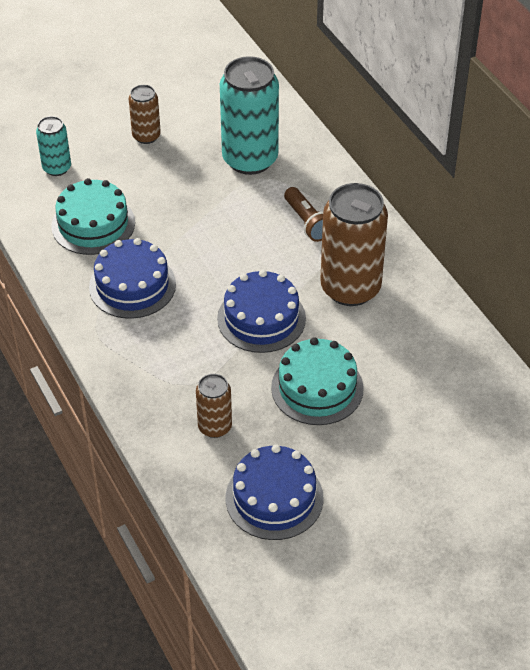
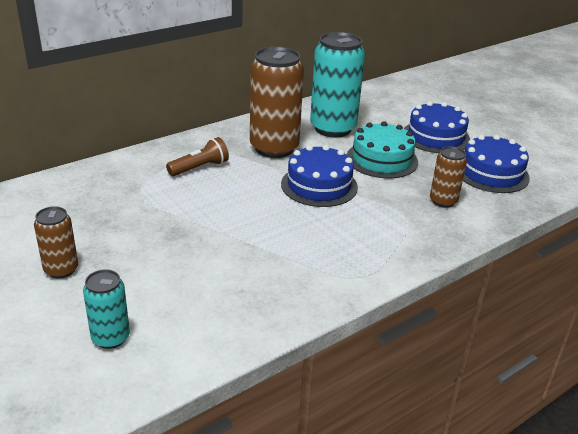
camera: 100 degrees left, 15 degrees down
(93, 224) = (211, 295): turquoise cake -> none
(132, 285) = (298, 258): blue cake -> blue cake (436, 137)
(250, 159) = (111, 200): turquoise can -> turquoise can (333, 128)

